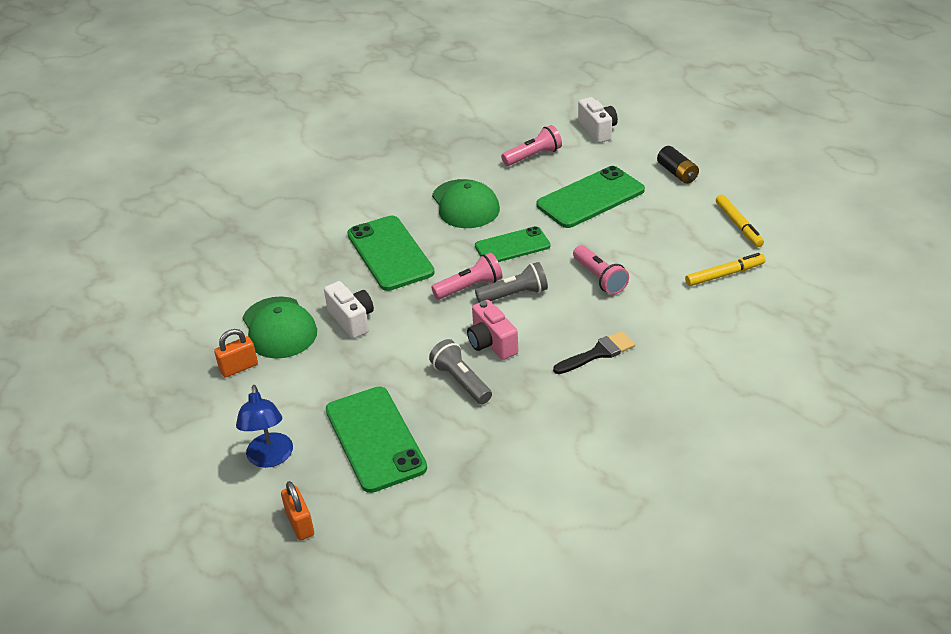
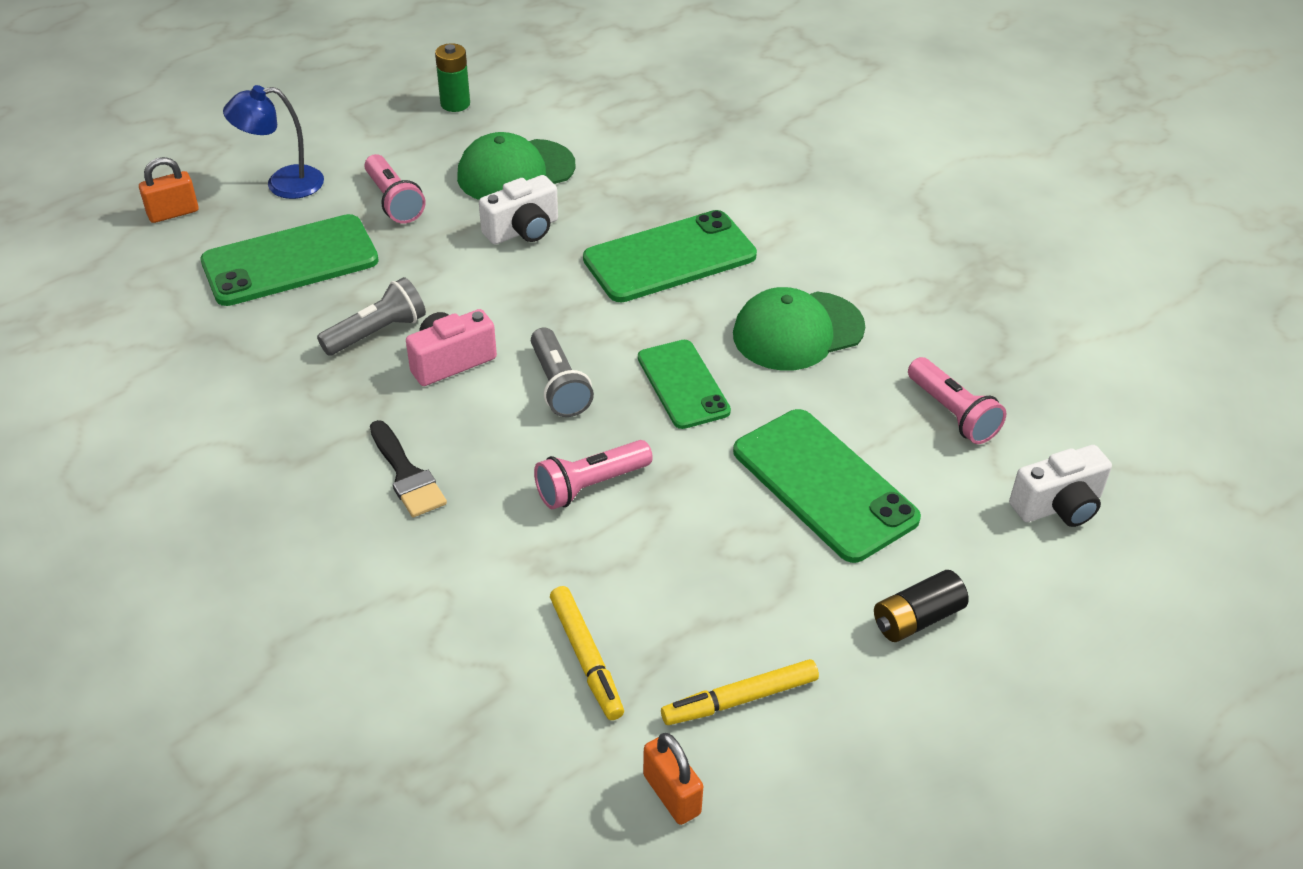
camera: 85 degrees right, 5 degrees up
(177, 367) = (455, 104): none -> green battery
(239, 368) = (445, 148): orange padlock -> orange padlock (671, 794)
(470, 287) = (582, 338): pink flashlight -> pink flashlight (394, 201)

